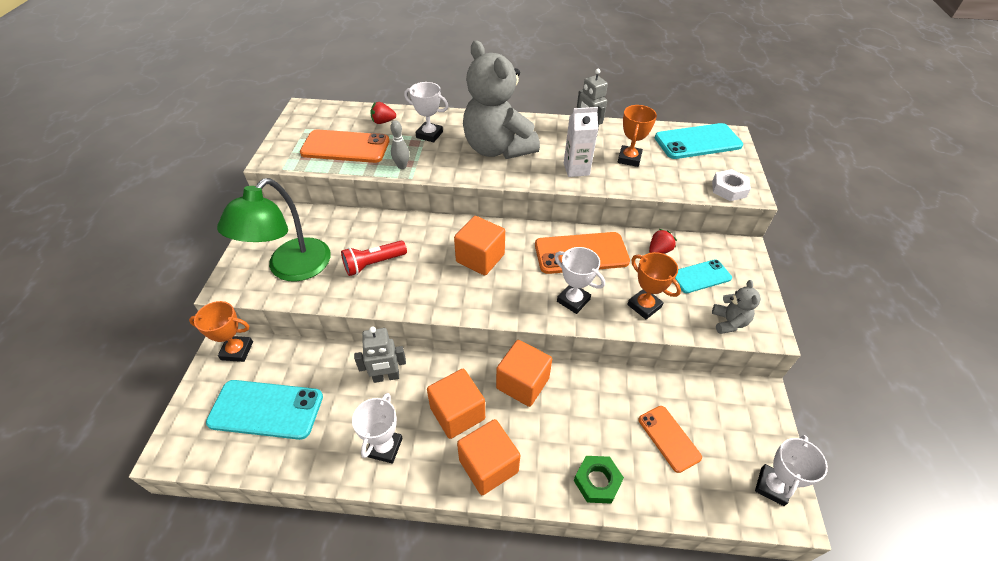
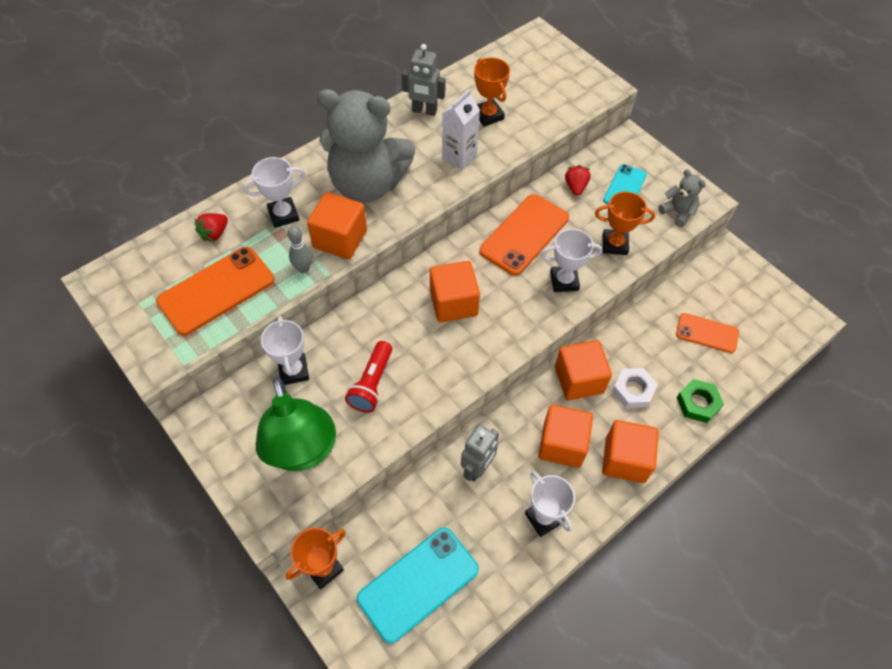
camera: 45 degrees left, 10 degrees up
(442, 165) = (340, 239): none -> orange cube
(697, 142) = (520, 59): turquoise phone -> none
(729, 189) = (589, 93): white nut -> white nut (633, 390)
(772, 486) = (787, 312): white trophy -> white trophy (293, 371)

